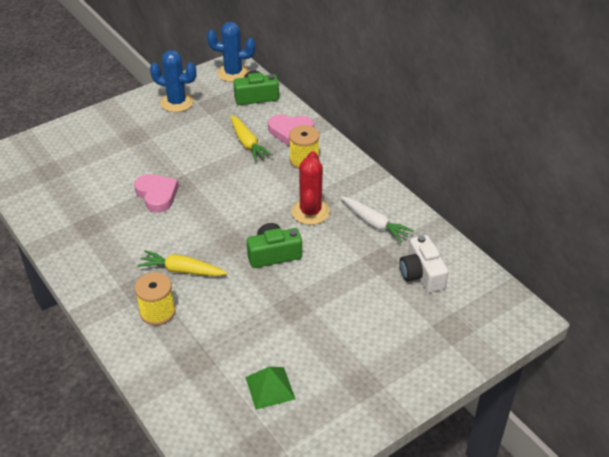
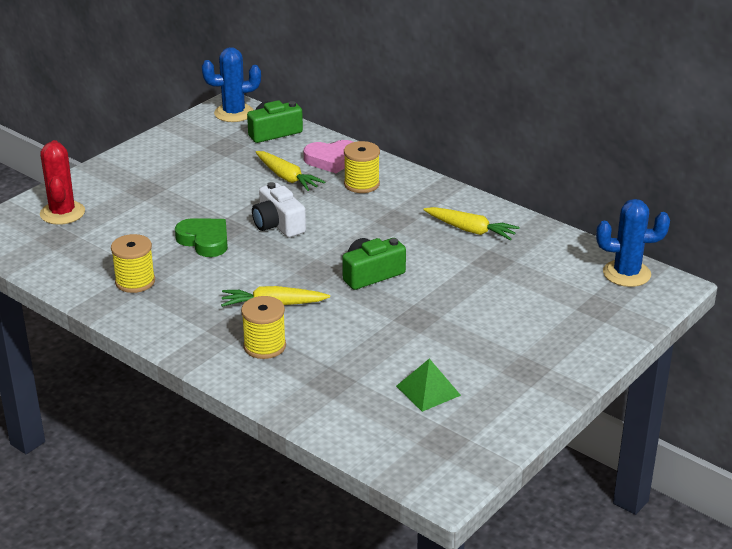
camera: 15 degrees left, 10 degrees down
(87, 226) = (135, 282): none -> yellow spool
(157, 195) = (204, 241): pink heart -> green heart
(177, 102) = (180, 150): blue cactus -> blue cactus (626, 273)
(310, 212) = (393, 230): red cactus -> red cactus (62, 213)
(374, 223) = (470, 230): white carrot -> yellow carrot
(421, 274) = (544, 266): white camera -> white camera (278, 224)

